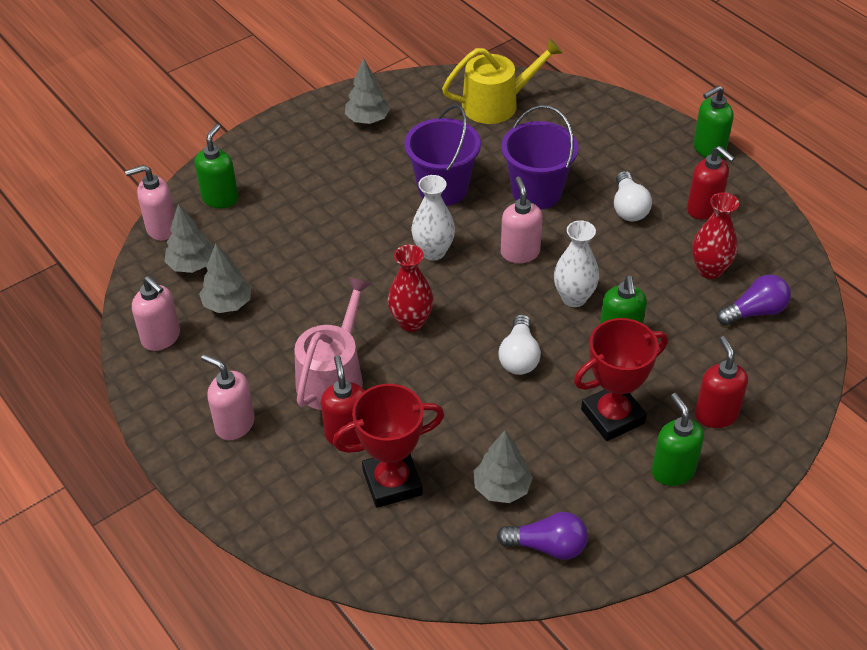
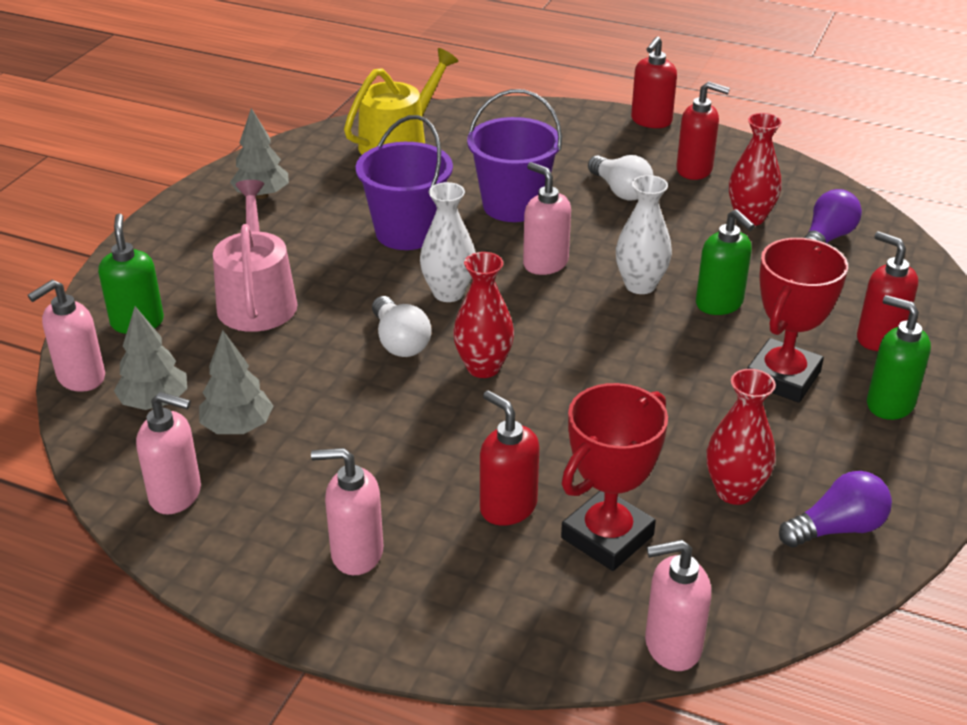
camera: 30 degrees left, 10 degrees down
(333, 376) = (438, 454): pink watering can -> pink watering can (257, 300)
(371, 574) = (672, 646): none -> pink soap dispenser
(502, 488) = (734, 491): grey tree -> red vase
(519, 356) = (634, 358): white light bulb -> white light bulb (399, 342)
(708, 149) = (651, 121): green soap dispenser -> red soap dispenser

